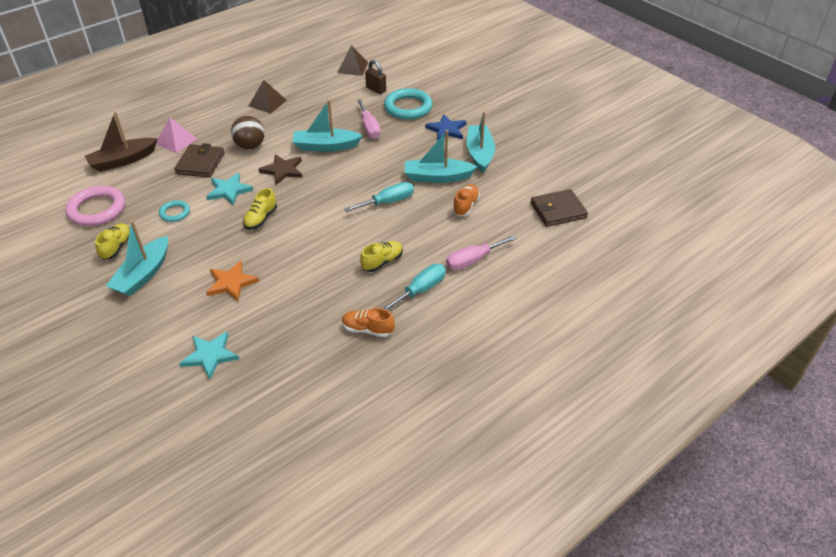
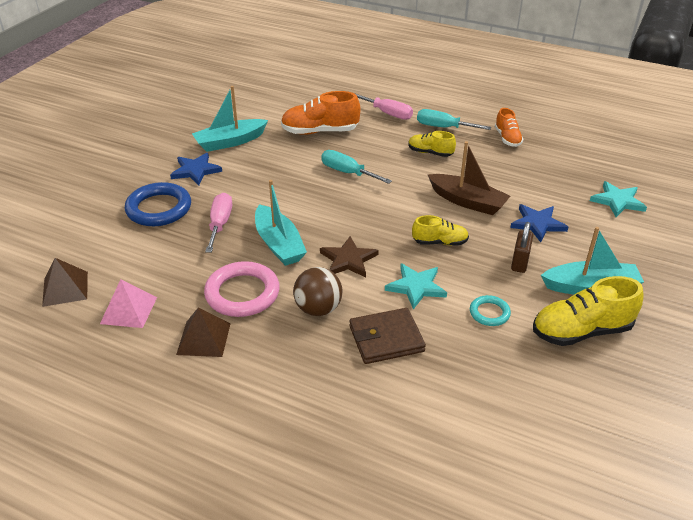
camera: 115 degrees left, 5 degrees down
(97, 209) = (549, 391): pink ring -> pink ring (242, 293)
(117, 247) = (581, 331): yellow shoe -> yellow shoe, size x1.69
(123, 160) = (440, 430): brown boat -> brown boat (467, 202)
(176, 141) = (355, 393): pink pyramid -> pink pyramid (129, 310)
(231, 283) = (537, 224): orange star -> blue star
(369, 128) = (220, 224): pink screwdriver -> pink screwdriver turned 45 degrees counterclockwise
(376, 89) = (124, 247): brown padlock -> brown padlock (519, 263)
(408, 107) = (159, 209): turquoise ring -> blue ring
(437, 177) = (286, 156): turquoise boat -> none
(465, 206) = (320, 131): orange shoe -> orange shoe, size x1.69
(558, 210) = (292, 90): brown wallet -> none

